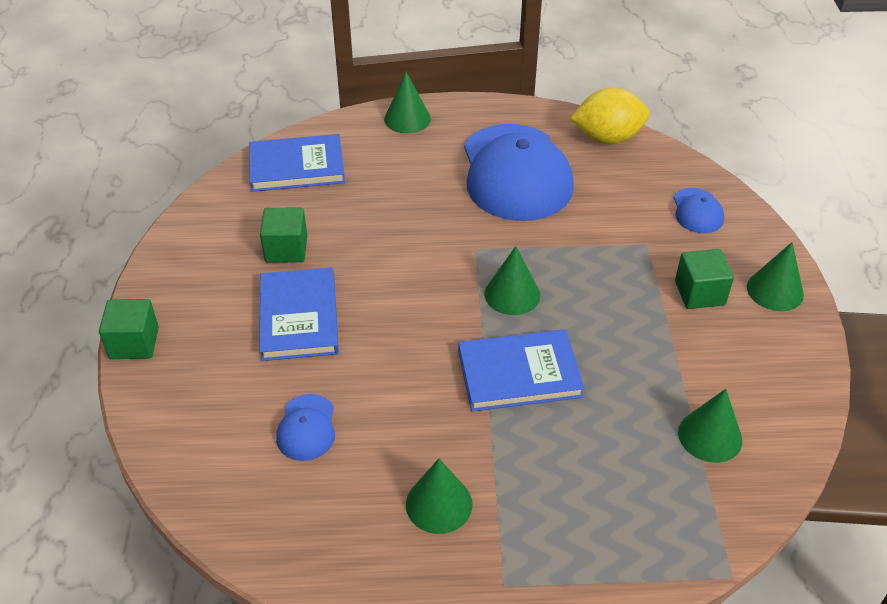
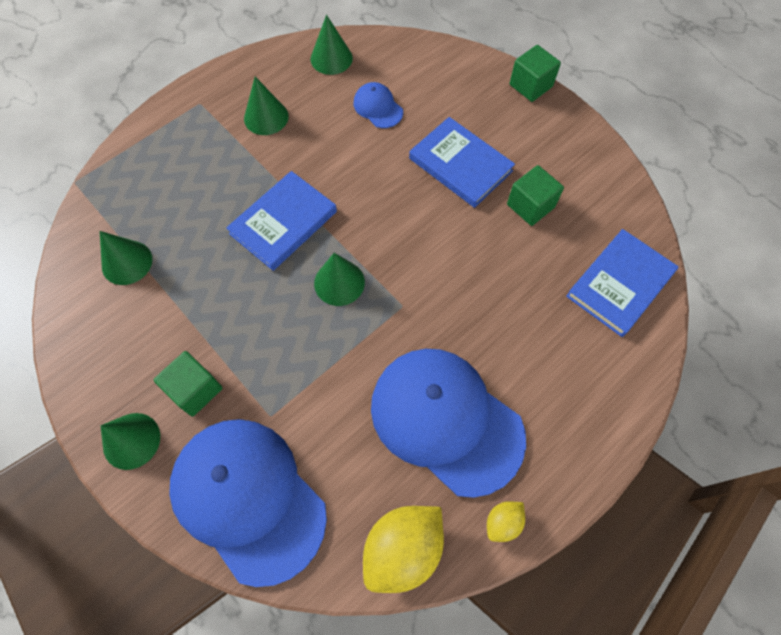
camera: 140 degrees right, 20 degrees up
(407, 119) = (606, 417): green cone -> green cone (331, 58)
(531, 116) = (503, 522): none -> yellow lemon
(697, 211) = (248, 498): blue cap -> blue cap, size x2.31

